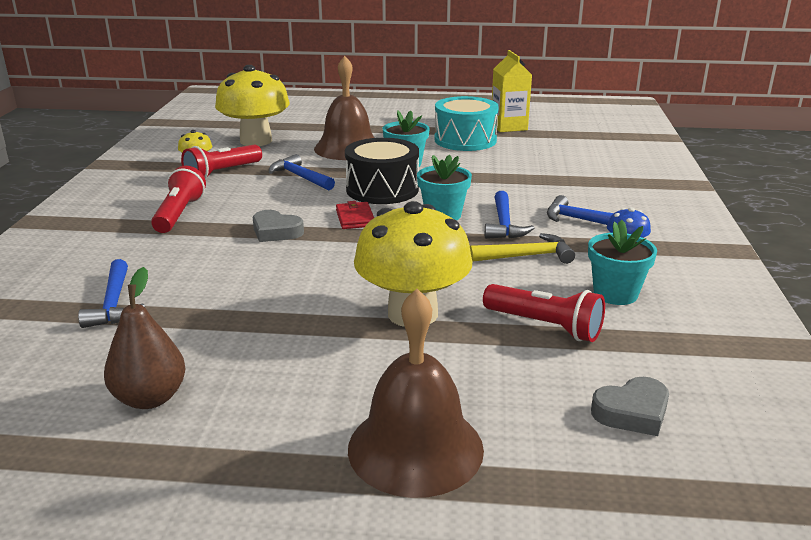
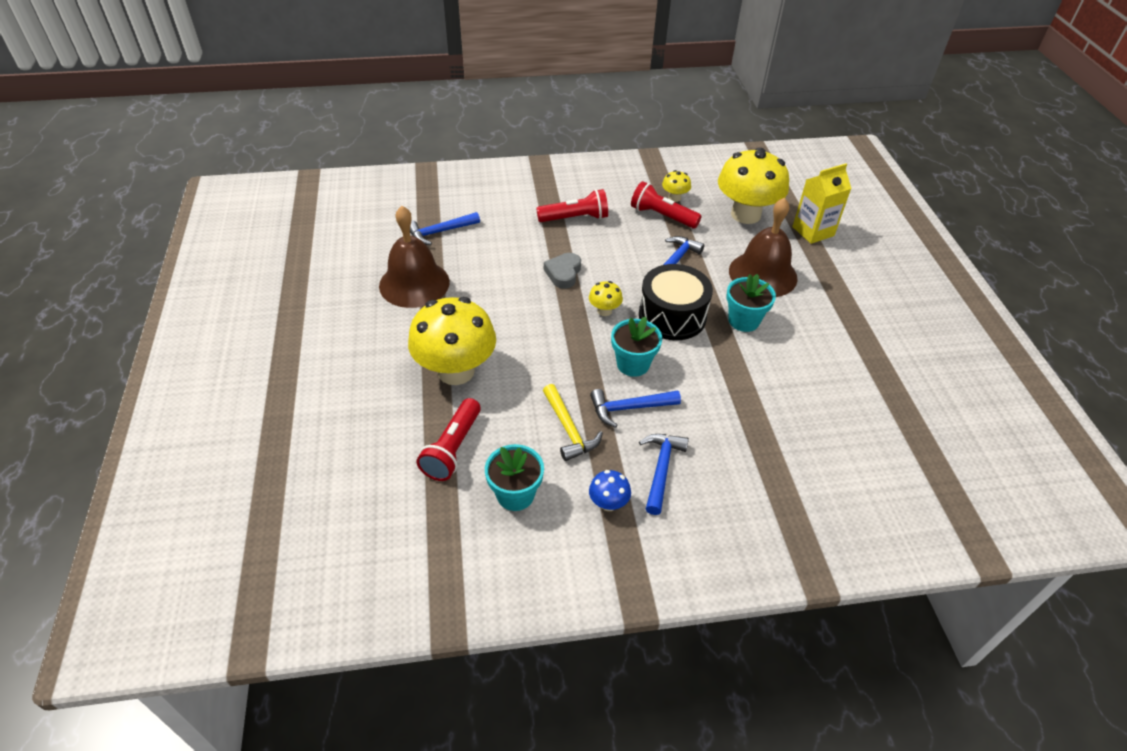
camera: 75 degrees right, 20 degrees up
(150, 398) = (344, 279): brown pear -> none
(355, 218) = (604, 311): red wallet -> yellow mushroom
(415, 448) = (305, 396): brown bell -> brown bell (414, 283)
(465, 140) = (840, 355): turquoise drum -> none
(508, 127) = (913, 388): yellow carton -> yellow carton (813, 231)
(632, 412) = (347, 503): grey heart -> none

